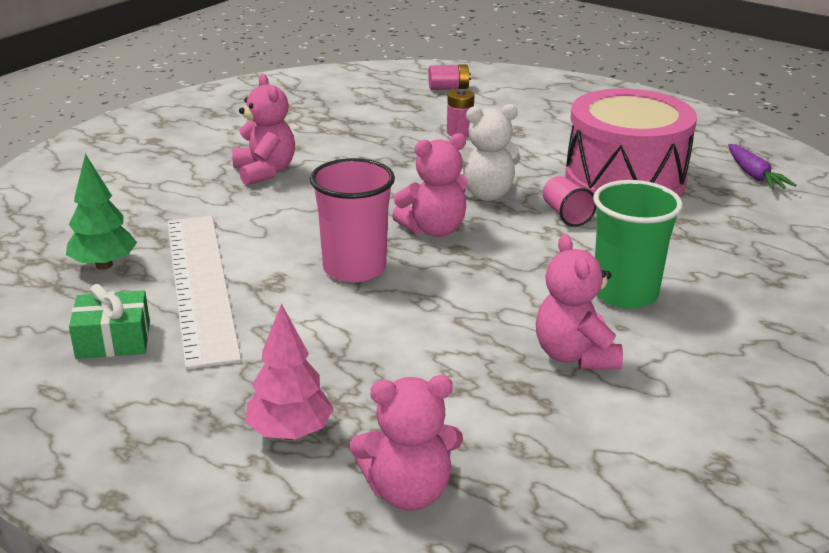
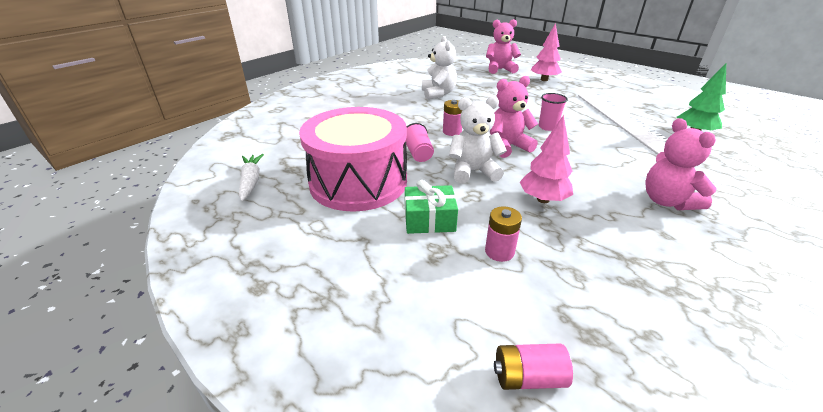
camera: 175 degrees left, 5 degrees up
(113, 340) = (641, 103): green gift -> green gift (429, 220)
(354, 268) = (548, 127): pink cup -> pink cup, size x0.54
(405, 169) = (543, 199): none -> pink tree
(523, 253) = (452, 132): none -> pink battery
(575, 355) = (438, 94): pink teddy bear -> white teddy bear
(625, 293) = (404, 112): green cup -> none
(754, 176) = (251, 181): purple carrot -> white carrot

